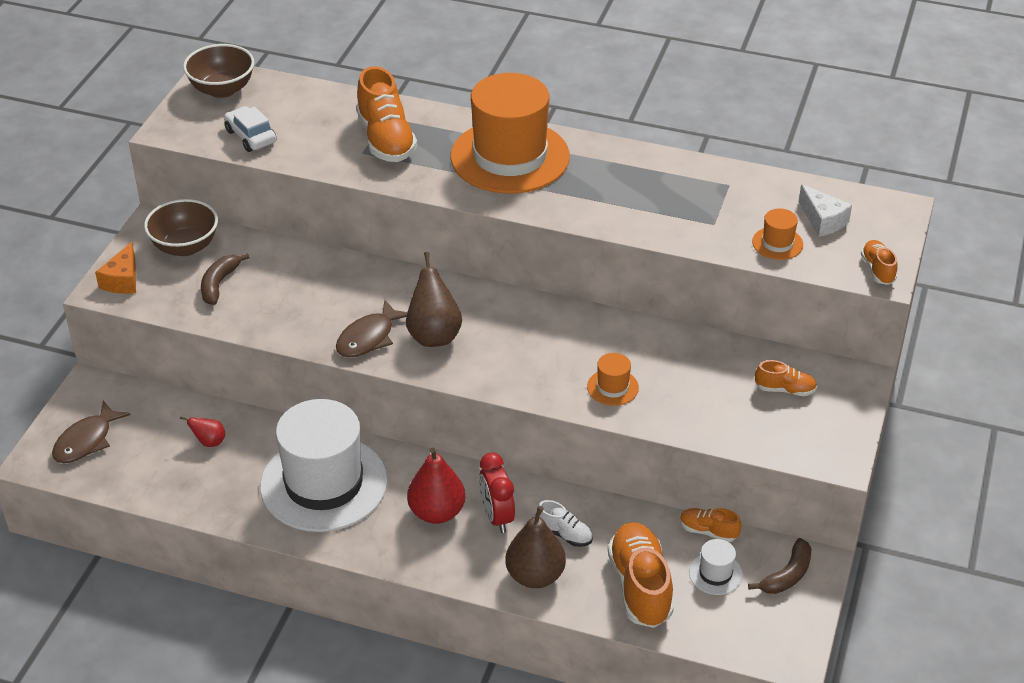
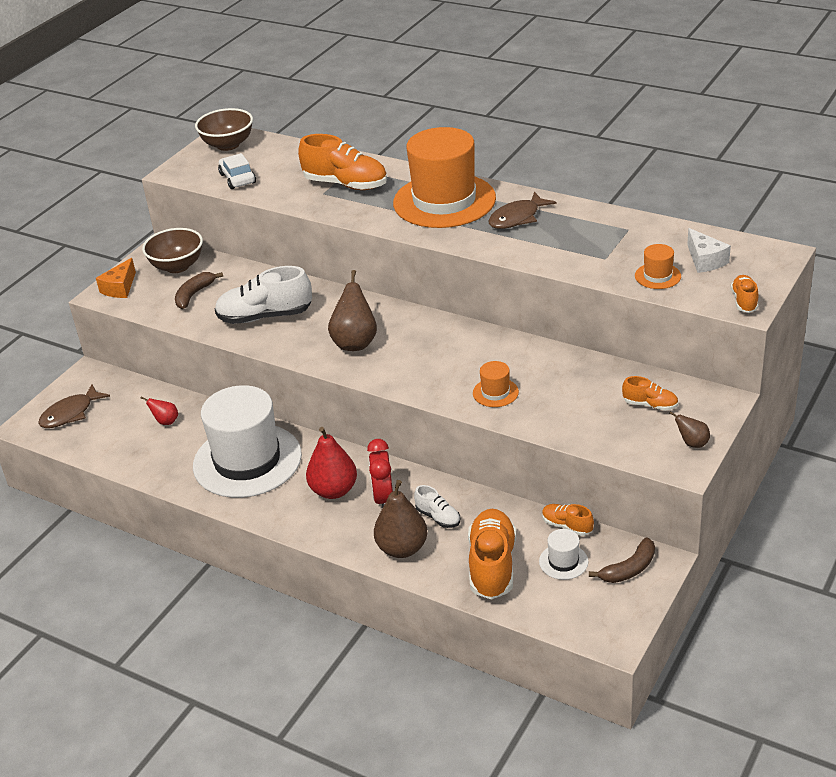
camera: 15 degrees right, 5 degrees down
(315, 308) = (265, 316): none -> white shoe
(368, 338) = (300, 341): brown fish -> brown fish (517, 218)
(386, 139) = (345, 184): orange shoe -> orange shoe turned 60 degrees counterclockwise
(841, 432) = (692, 443): none -> brown pear

